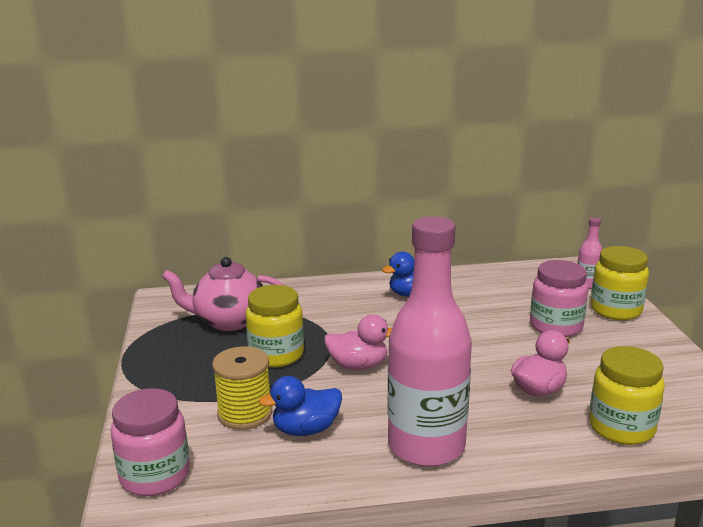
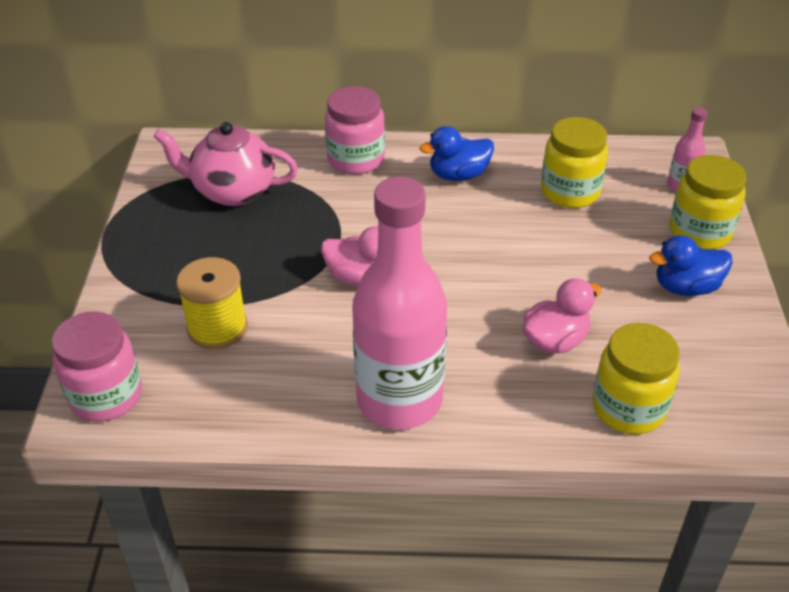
camera: 10 degrees right, 20 degrees up
(276, 355) = (273, 249): yellow jar -> yellow jar (570, 192)
(306, 429) = (276, 359): blue duck -> blue duck (686, 287)
(556, 326) = (614, 248): pink jar -> pink jar (356, 159)

